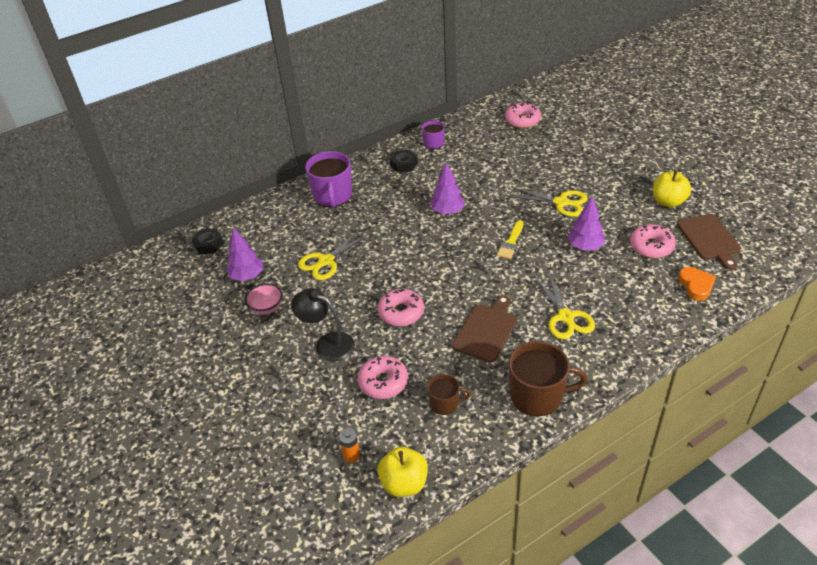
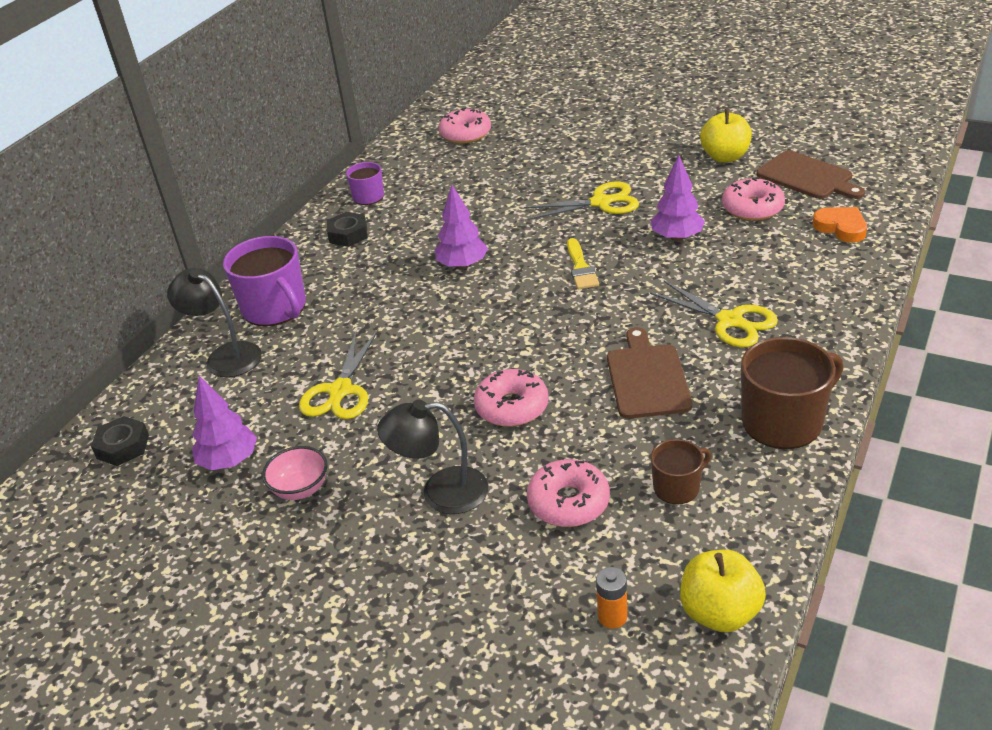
camera: 30 degrees left, 5 degrees down
(289, 214) = (225, 356): none -> black lamp

